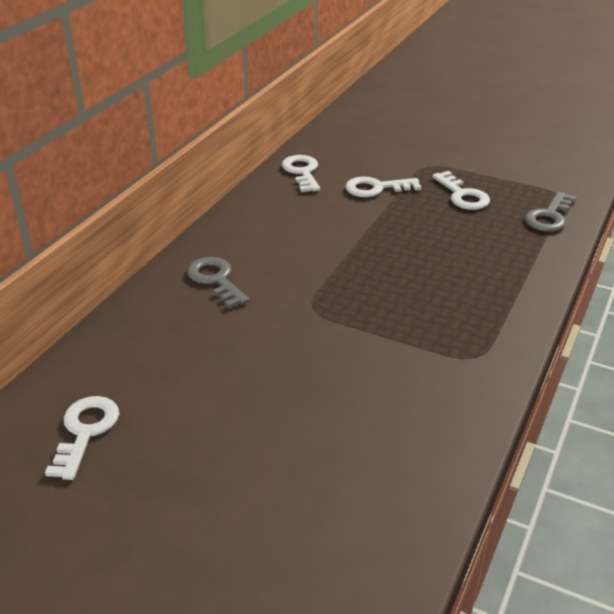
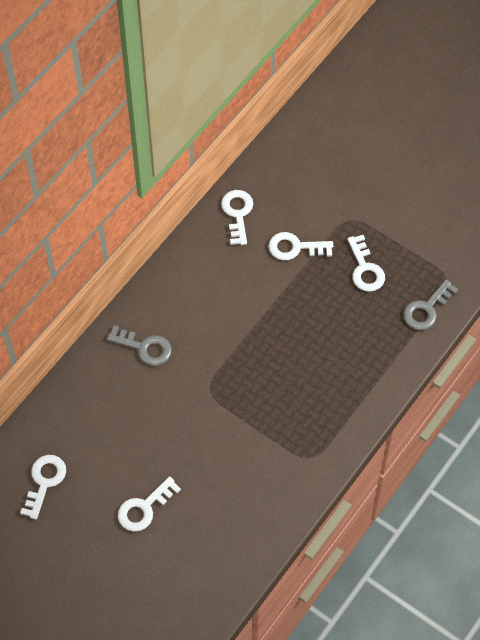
camera: 10 degrees right, 25 degrees up
(216, 280) = (144, 347): grey key -> grey key turned 135 degrees clockwise
(249, 443) = (144, 508): none -> white key

